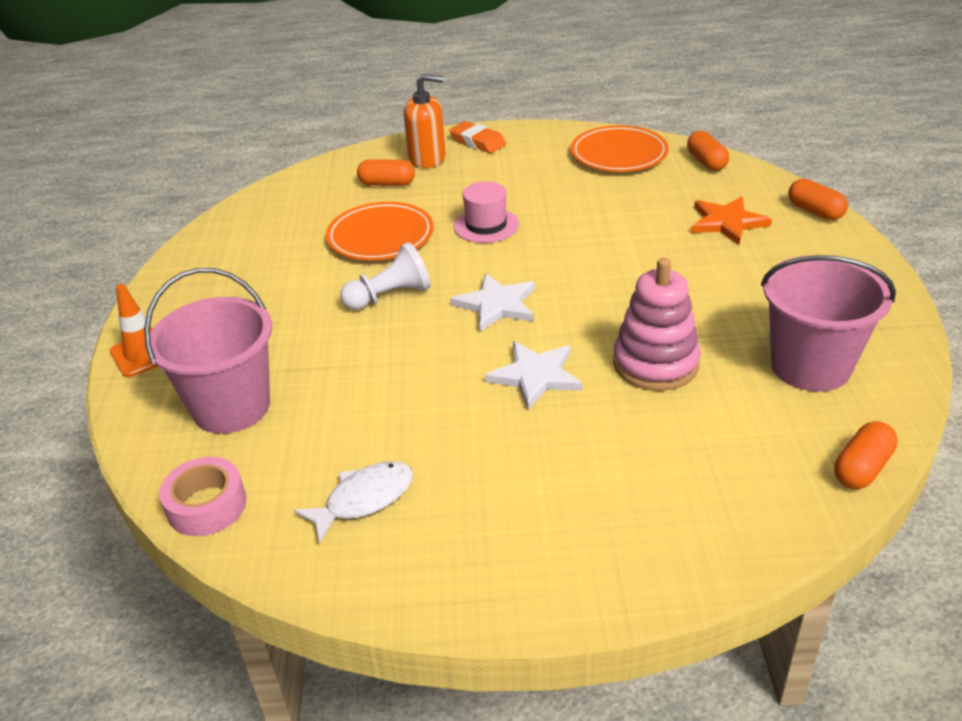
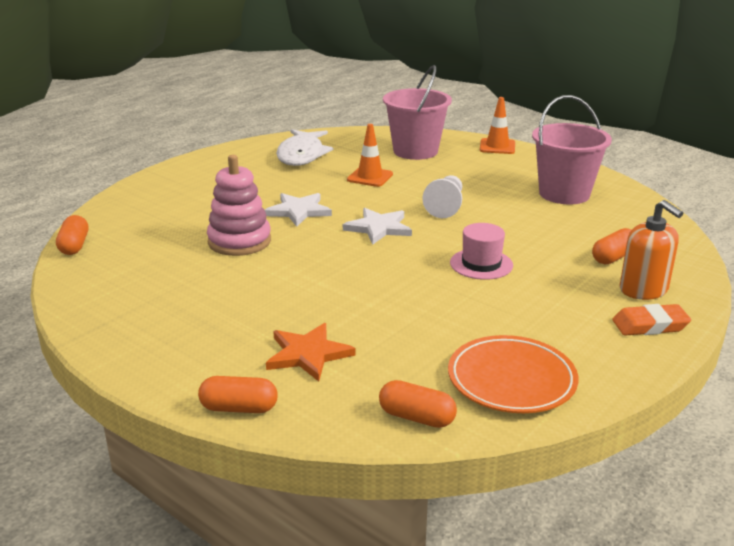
camera: 130 degrees right, 10 degrees down
(207, 506) = (358, 134): pink tape -> none
(364, 499) = (302, 155): white fish -> white fish, size x1.51
(371, 388) = (370, 177): none -> orange traffic cone
(380, 237) = (526, 227): orange plate -> none
(427, 158) = (643, 290): orange soap dispenser -> orange soap dispenser turned 75 degrees counterclockwise
(810, 366) = (139, 278): pink bucket -> pink bucket (564, 194)

